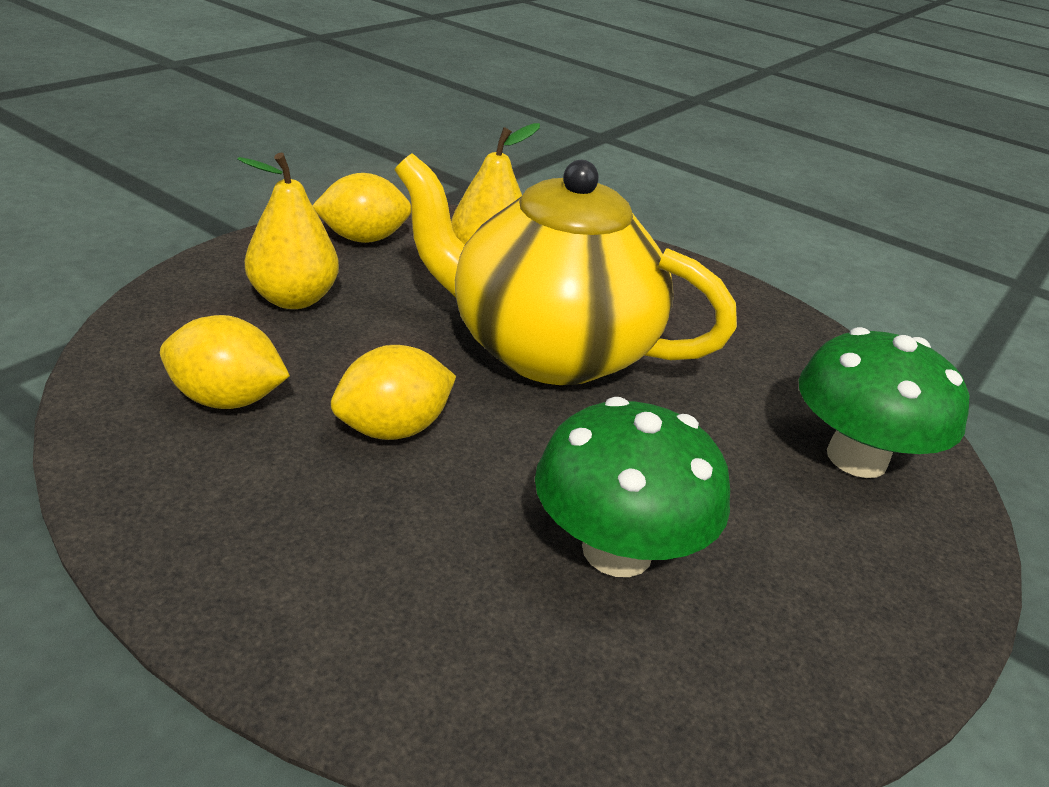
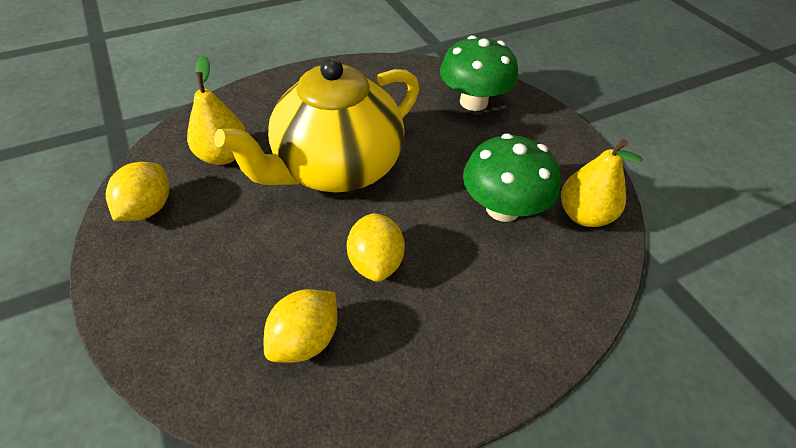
camera: 60 degrees left, 15 degrees up
(293, 299) = (204, 272): yellow pear -> yellow pear (584, 215)

